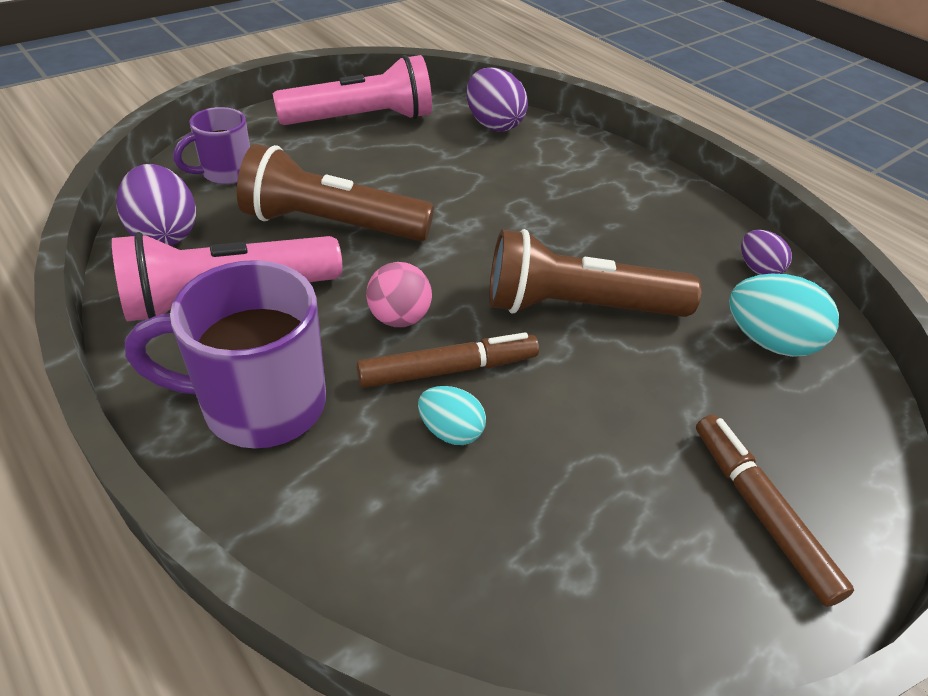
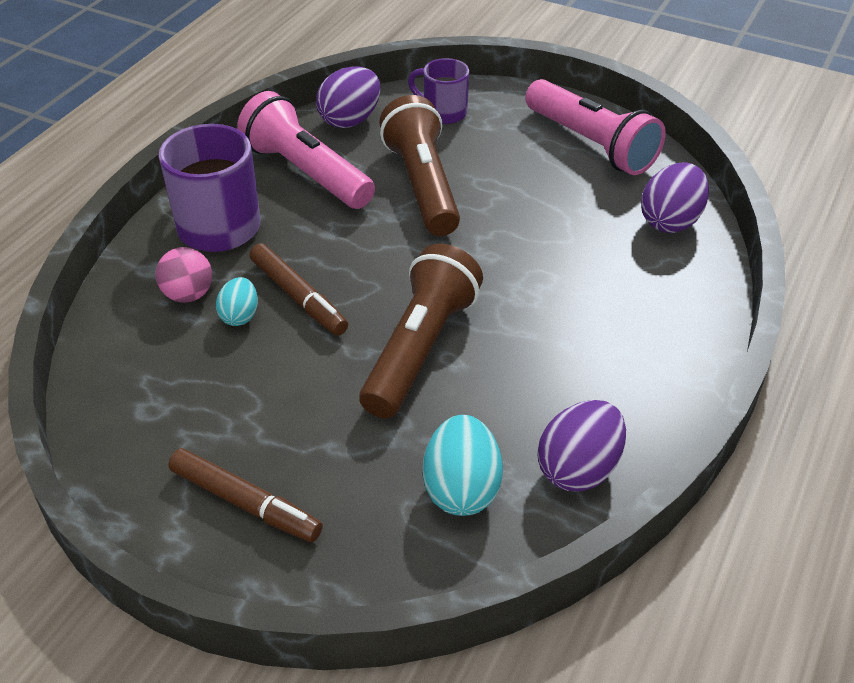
camera: 70 degrees right, 0 degrees up
(399, 318) = (337, 255): pink ball -> pink ball (188, 295)
(577, 306) = (420, 348): brown flashlight -> brown flashlight turned 45 degrees clockwise
(757, 269) = (578, 469): purple egg -> purple egg, size x1.67
(760, 511) = (245, 503): brown marker -> brown marker turned 75 degrees clockwise

